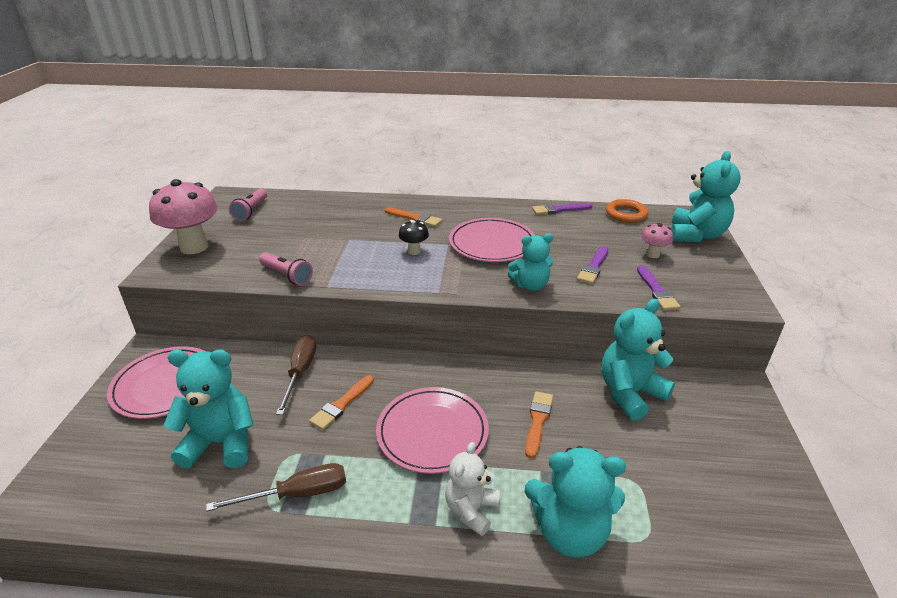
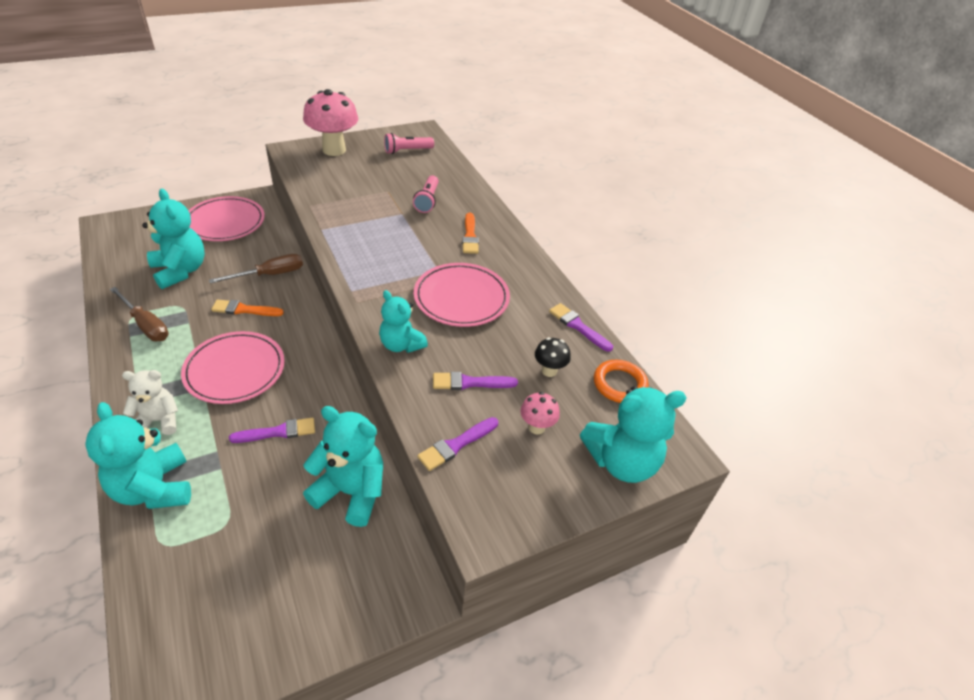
camera: 55 degrees right, 10 degrees up
(287, 276) = (323, 205): pink flashlight -> pink flashlight (427, 200)
(414, 251) = (409, 255): black mushroom -> black mushroom (549, 371)
(538, 421) = (278, 432): orange brush -> purple brush

